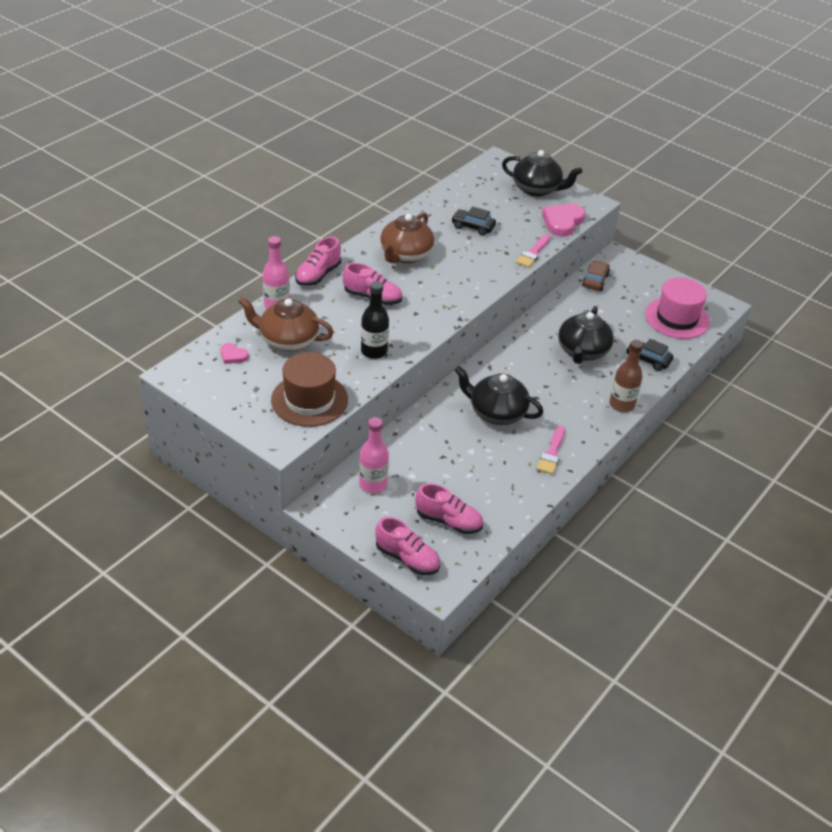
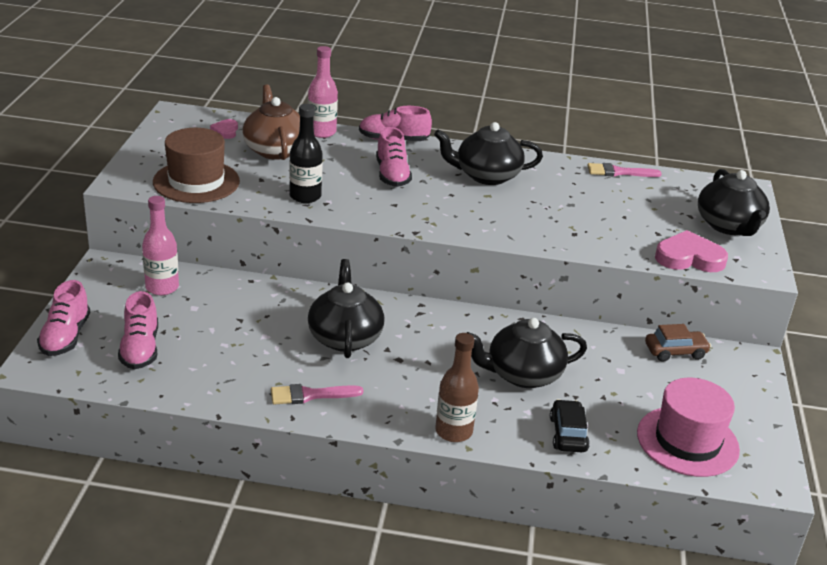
camera: 60 degrees right, 10 degrees down
(405, 255) = (486, 176): brown teapot -> black teapot
(473, 227) = (592, 202): black car -> none
(533, 253) = (597, 251): pink brush -> pink brush (619, 172)

